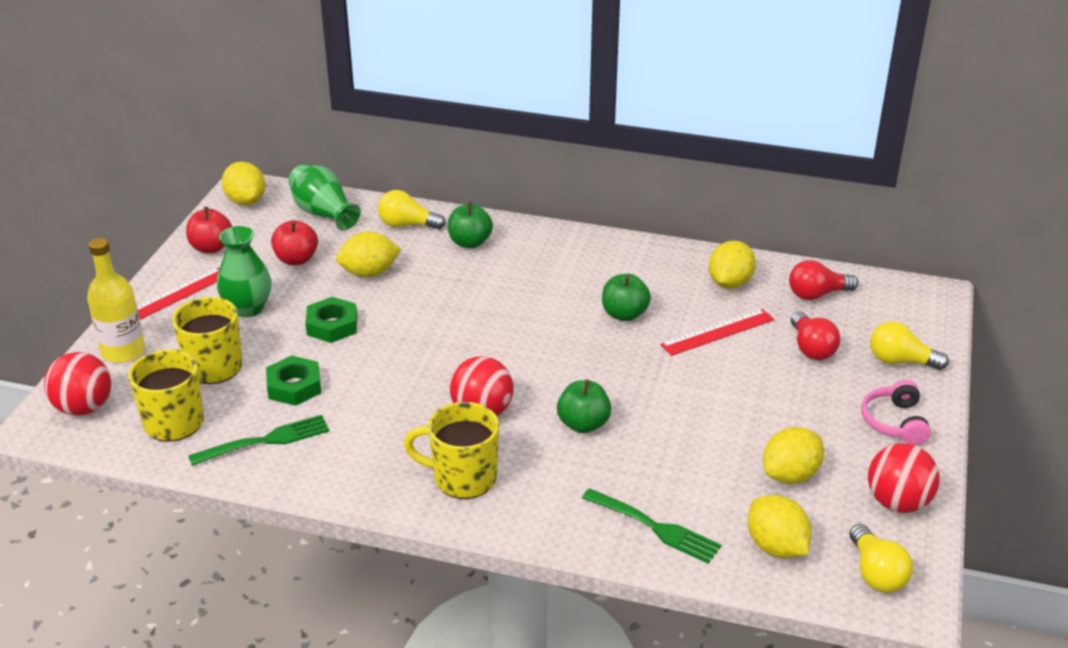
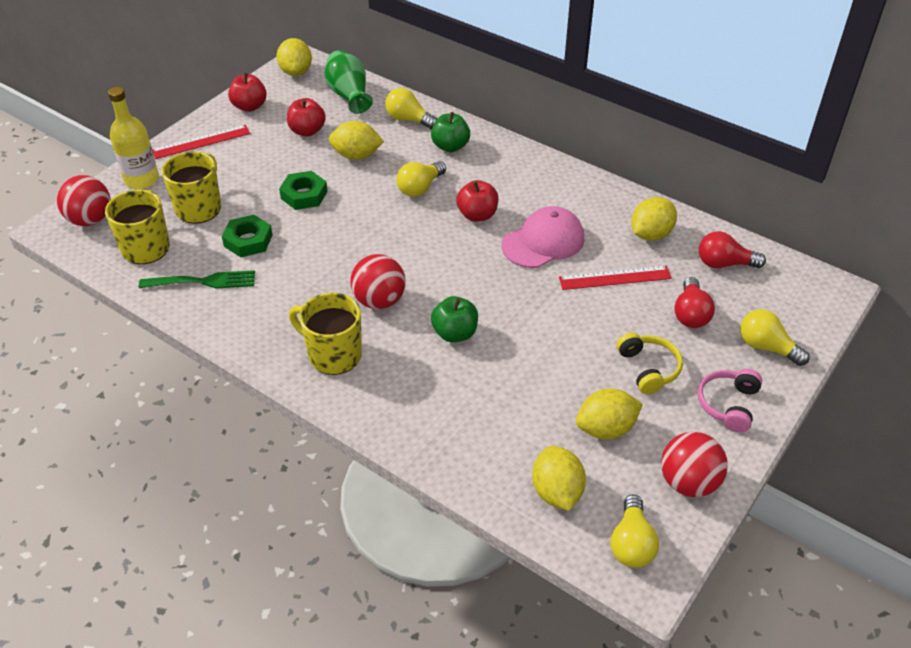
camera: 20 degrees right, 10 degrees up
(248, 308) = (249, 165): green vase -> none
(461, 290) = (420, 188): none -> yellow light bulb
(539, 304) = (477, 215): none -> red apple
(624, 314) = (543, 241): green apple -> pink cap
(655, 527) = (463, 443): green fork -> none
(800, 408) = (648, 368): none -> yellow headphones

